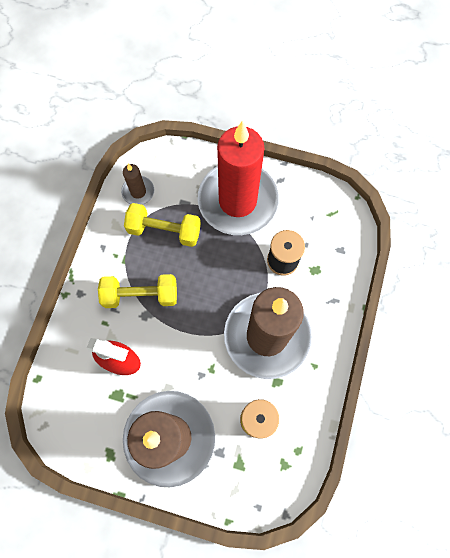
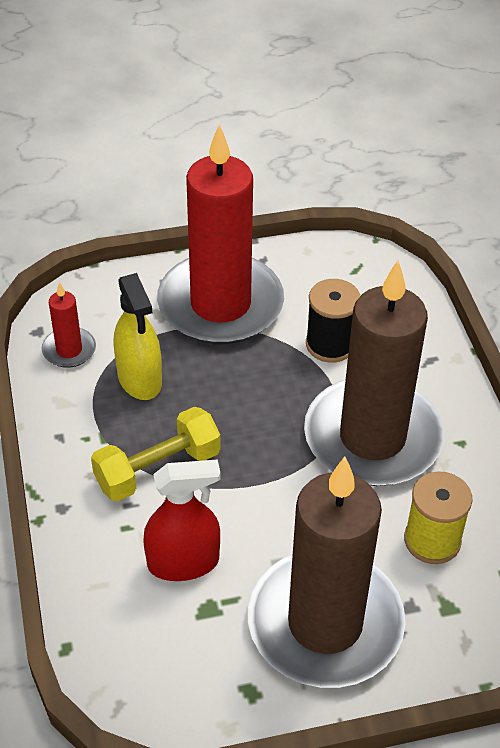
camera: 30 degrees left, 25 degrees down
(138, 192) = (69, 350): brown candle -> red candle
(164, 230) = (139, 379): yellow dumbbell -> yellow spray bottle

